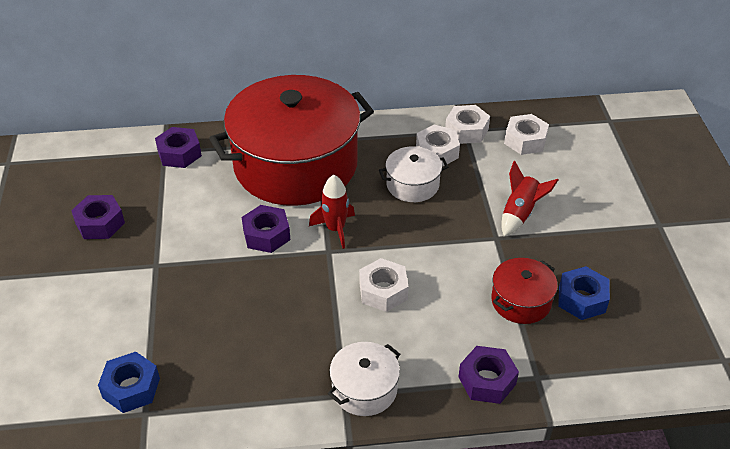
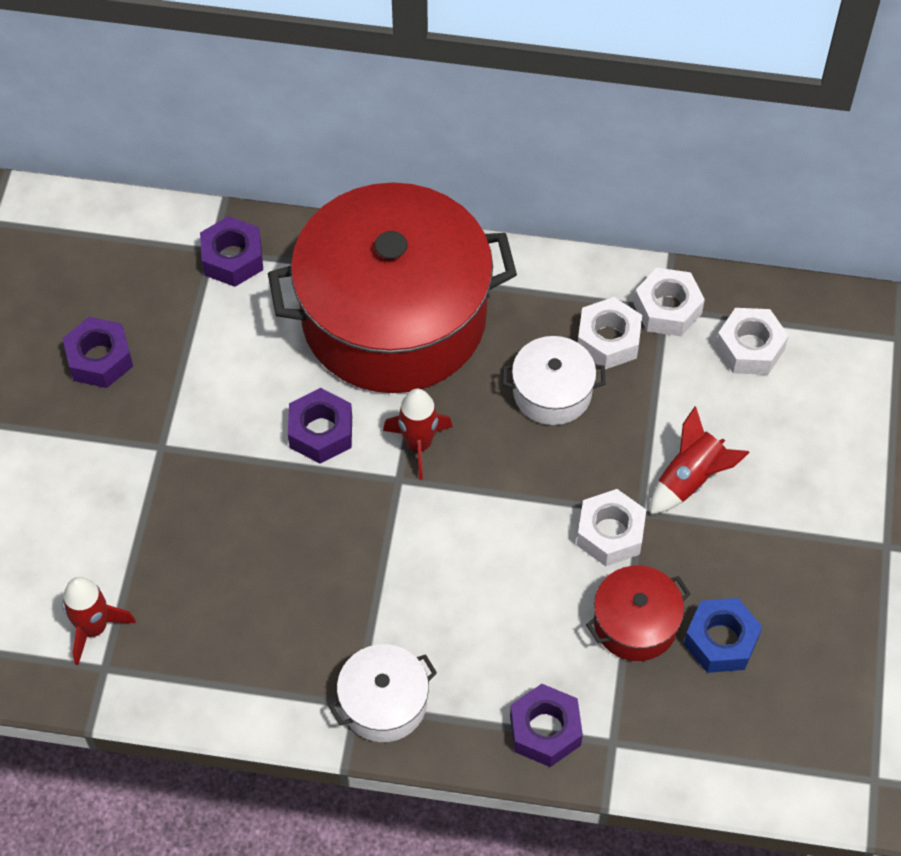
camera: 15 degrees right, 15 degrees up
(131, 388) = (94, 628): blue nut -> red rocket
(383, 291) = (453, 562): white nut -> white nut (610, 533)

